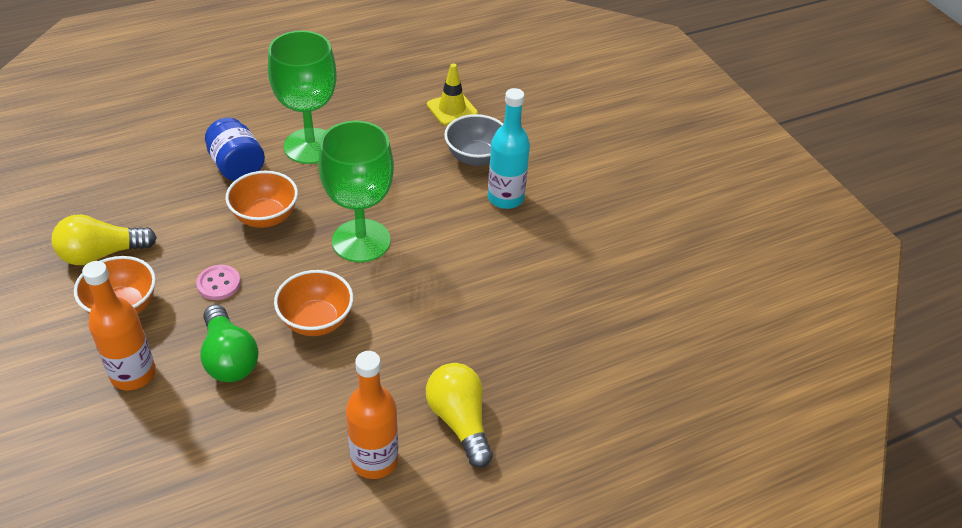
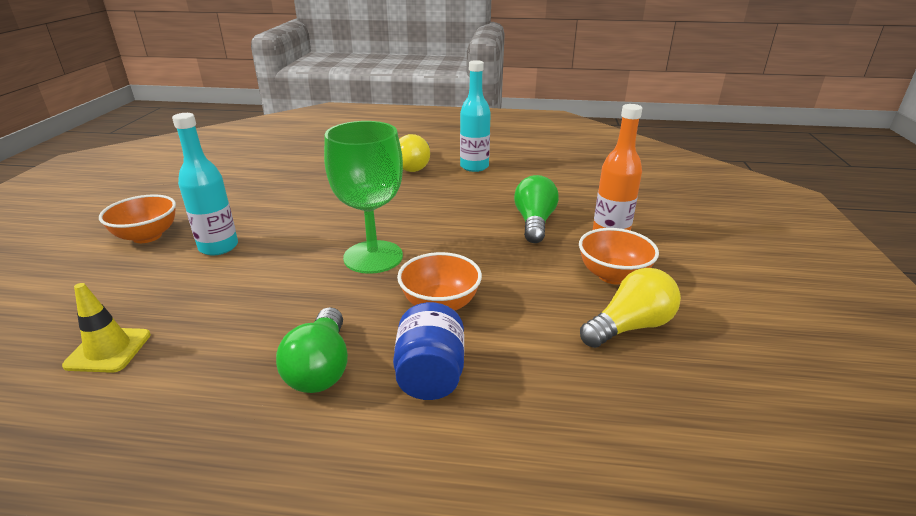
camera: 145 degrees left, 15 degrees down
(102, 254) = (630, 326): yellow light bulb -> yellow light bulb turned 45 degrees counterclockwise
(219, 284) = (519, 266): pink button -> none
(310, 146) = (321, 367): green goblet -> green light bulb
(316, 321) = (457, 222): orange bowl -> orange bowl (147, 236)
(374, 460) = (474, 167): orange bottle -> turquoise bottle
(476, 157) = (181, 287): grey bowl -> none

